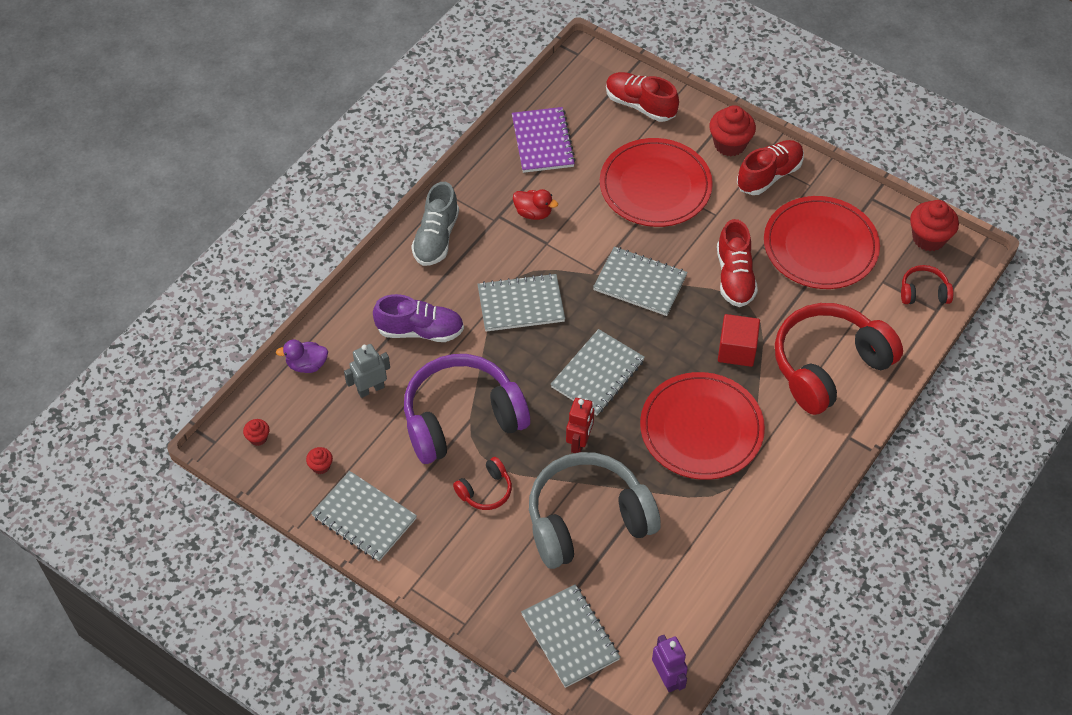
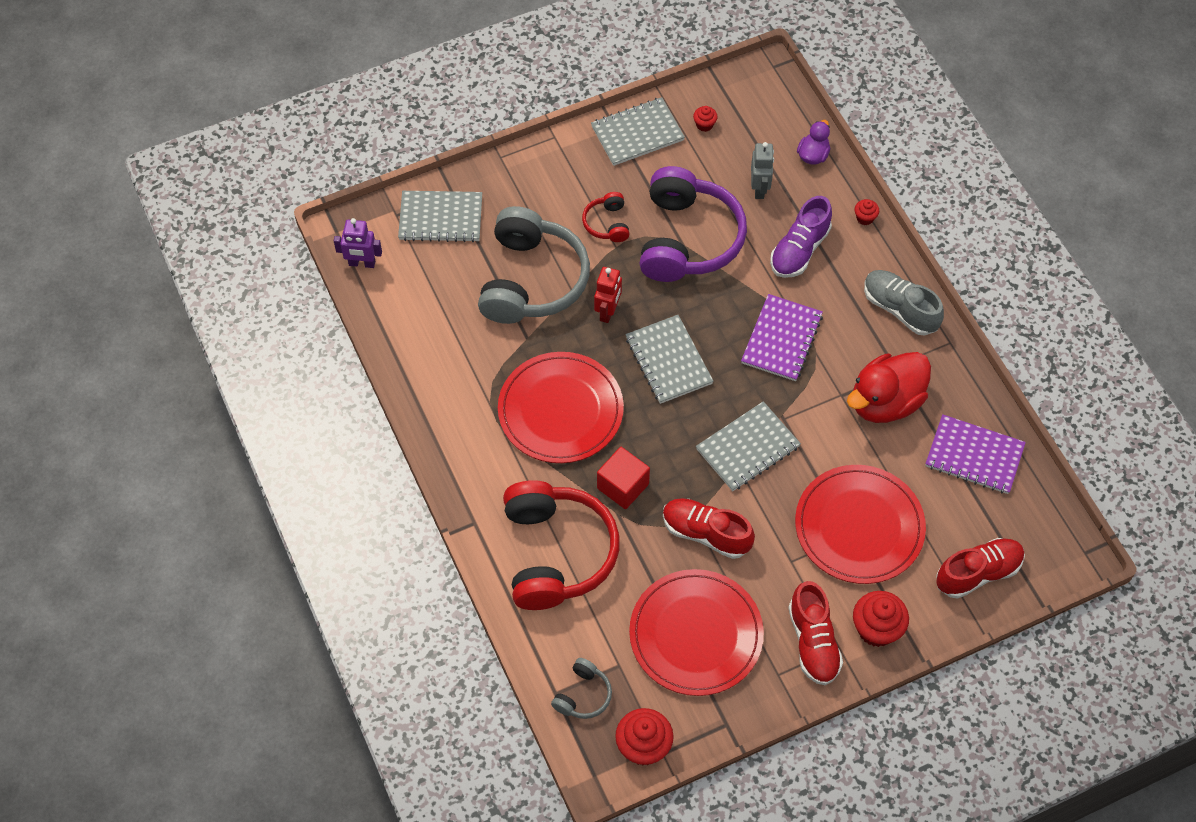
camera: 120 degrees right, 5 degrees up
(258, 438) = (759, 95): red cupcake -> red cupcake (865, 218)
(521, 304) = (781, 339): grey notebook -> purple notebook
(533, 213) = (885, 402): red duck -> red duck, size x1.95
(579, 442) = (608, 311): red robot -> red robot turned 120 degrees counterclockwise
(923, 292) = (583, 695): red headphones -> grey headphones

